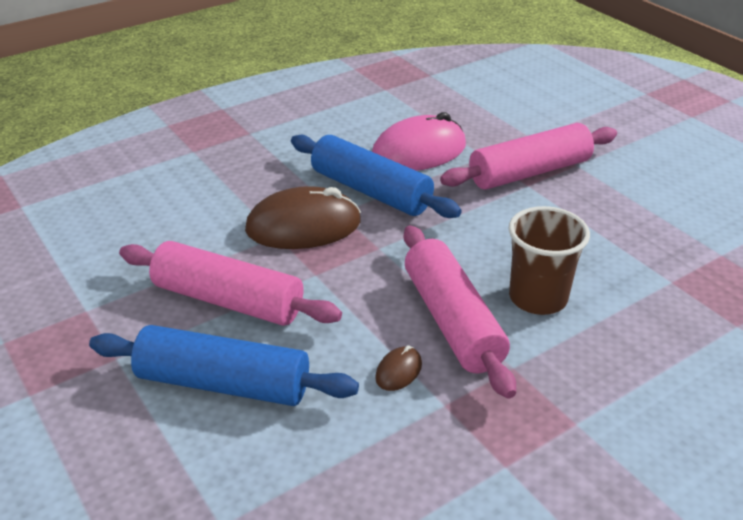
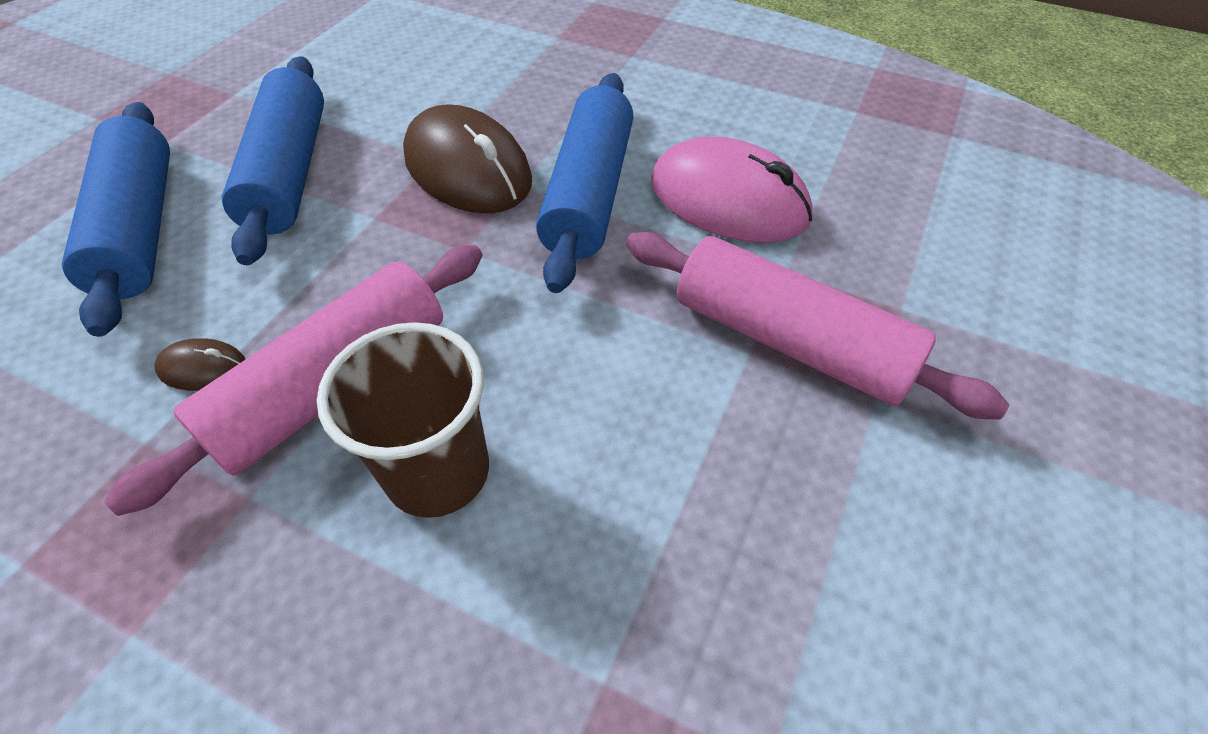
camera: 60 degrees right, 15 degrees up
(228, 300) = (290, 172): pink rolling pin -> blue rolling pin

